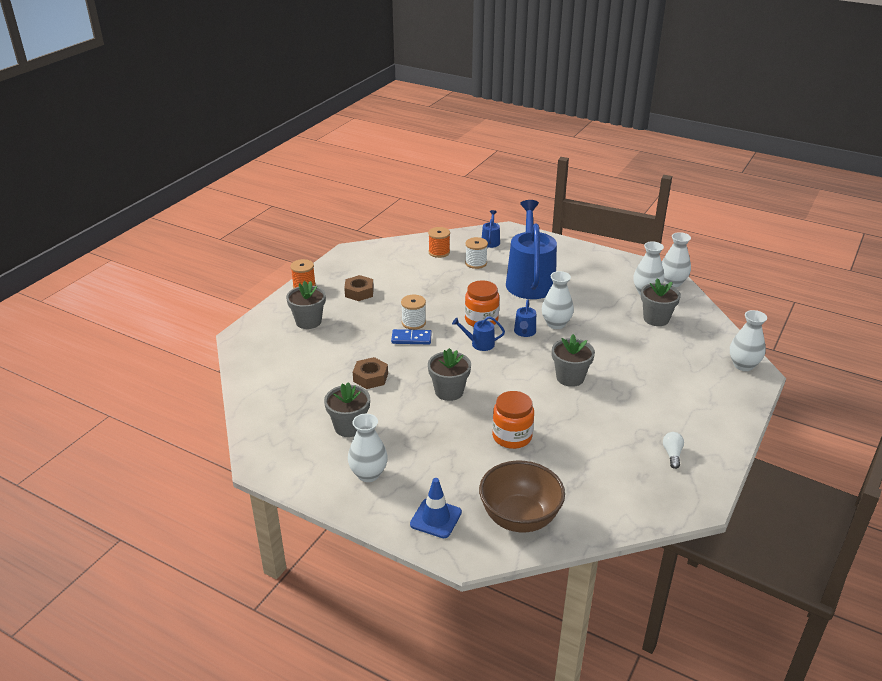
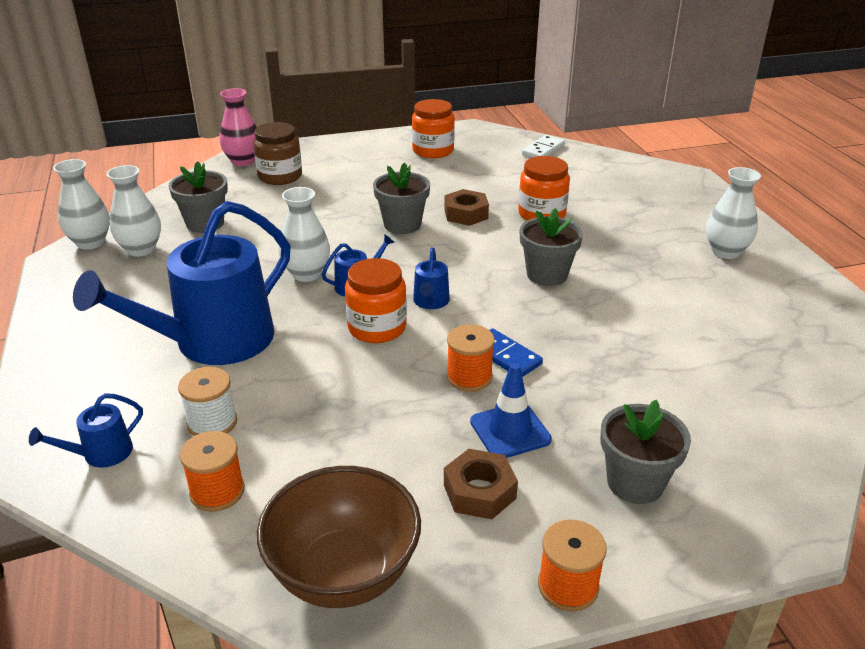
camera: 135 degrees left, 0 degrees up
(349, 427) = (708, 298): grey flower pot -> none
(370, 377) = (624, 336): brown nut -> brown nut (466, 214)
(413, 323) = (469, 377): white spool -> orange spool
(436, 518) = (690, 201): blue traffic cone -> blue traffic cone (510, 431)
(480, 344) = (430, 302): blue watering can -> blue watering can turned 45 degrees clockwise
(519, 518) = (617, 174): brown bowl -> brown bowl (344, 573)
(608, 512) = (543, 150): none -> white domino
(672, 454) = (433, 151): white light bulb -> orange jar
(698, 368) = (280, 176): none -> brown jar
(743, 365) = (243, 161): white vase -> pink vase

